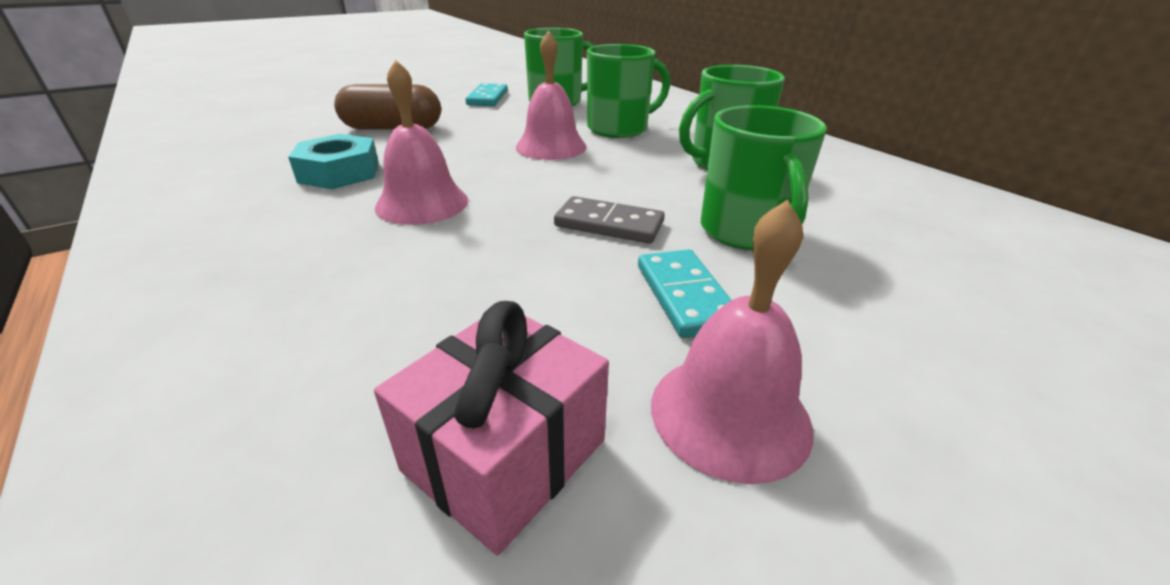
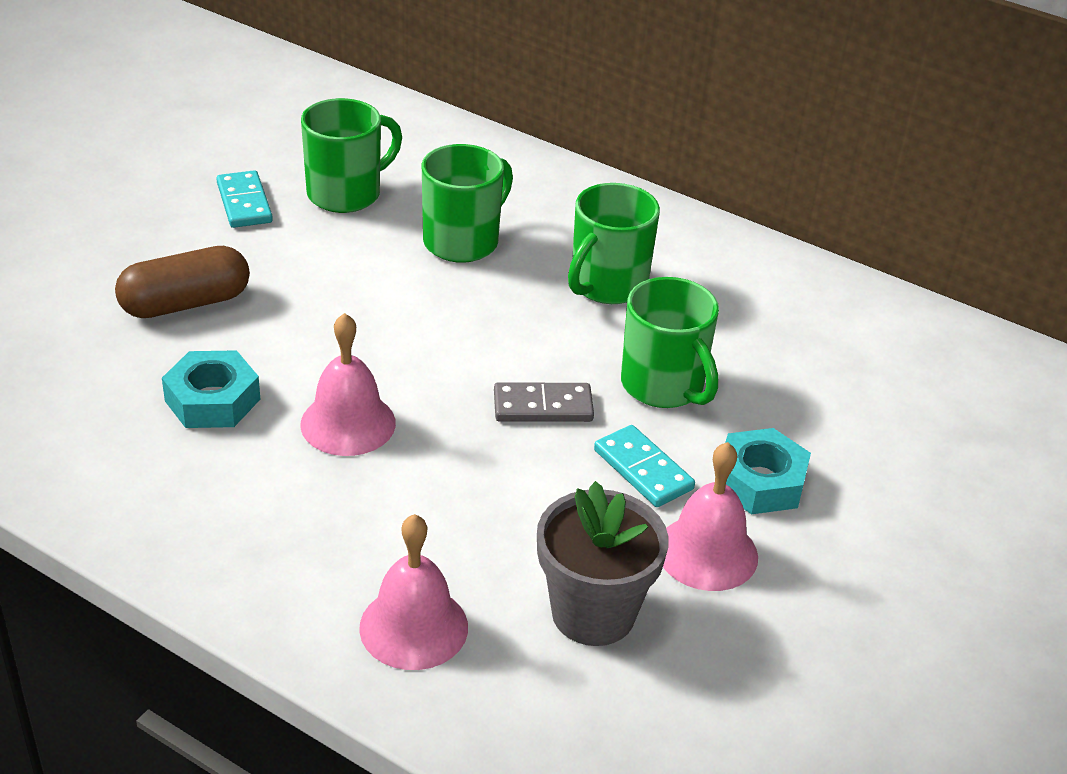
camera: 25 degrees left, 5 degrees up
(505, 455) = (593, 613): pink gift -> grey flower pot
(551, 146) = (407, 297): pink bell -> pink bell (413, 627)
(840, 342) = (760, 481): none -> turquoise nut

